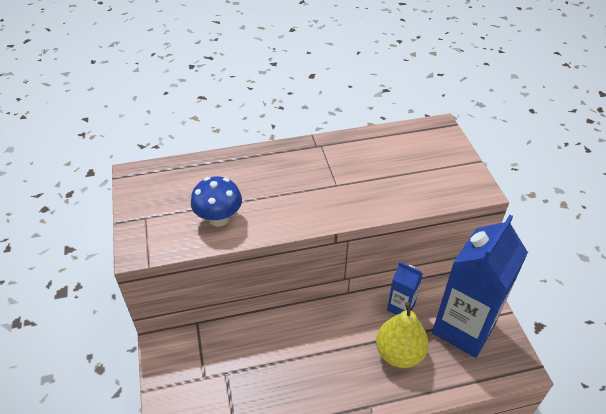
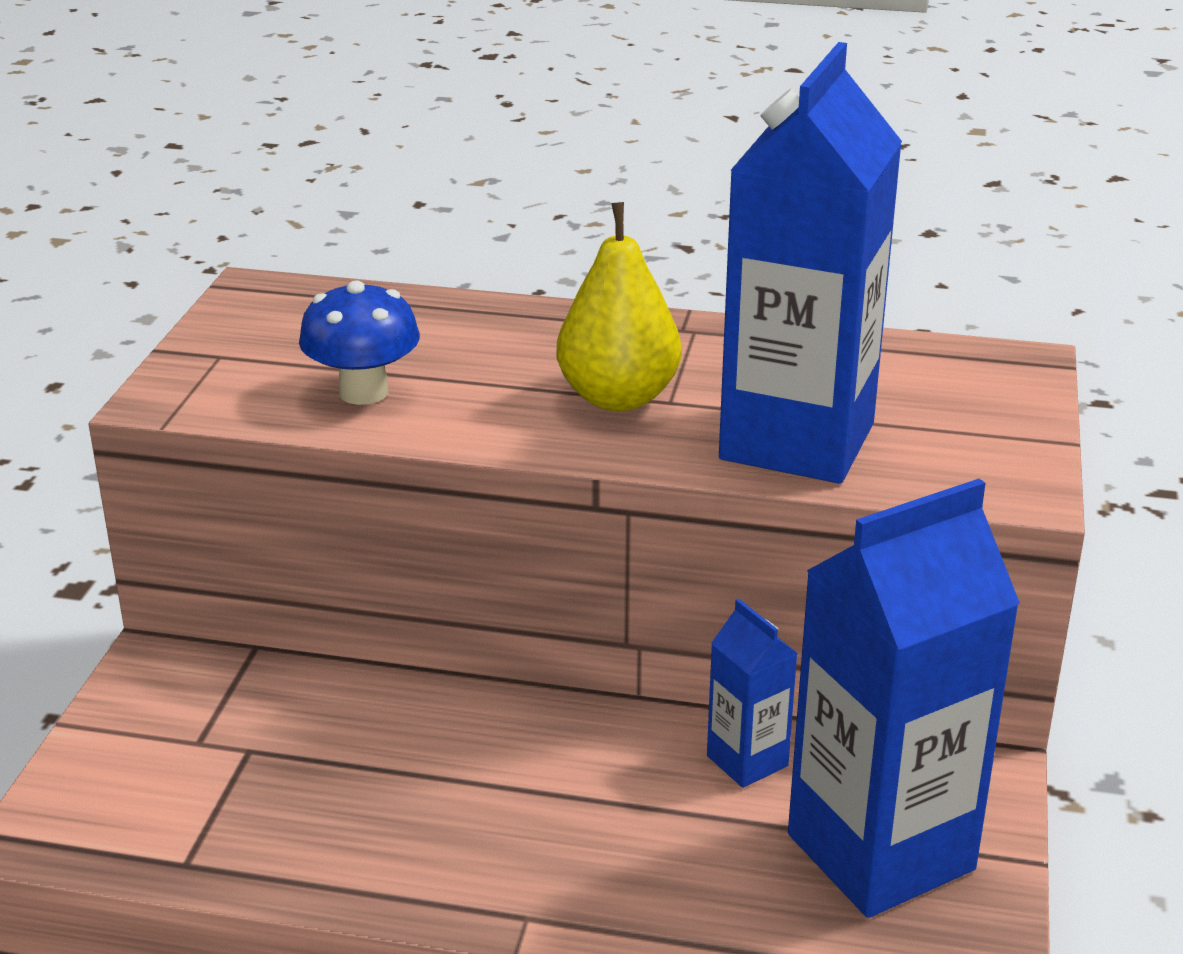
camera: 25 degrees right, 15 degrees down
(393, 191) = (797, 442): none -> blue carton
(399, 353) = (674, 845): yellow pear -> yellow pear (618, 397)

